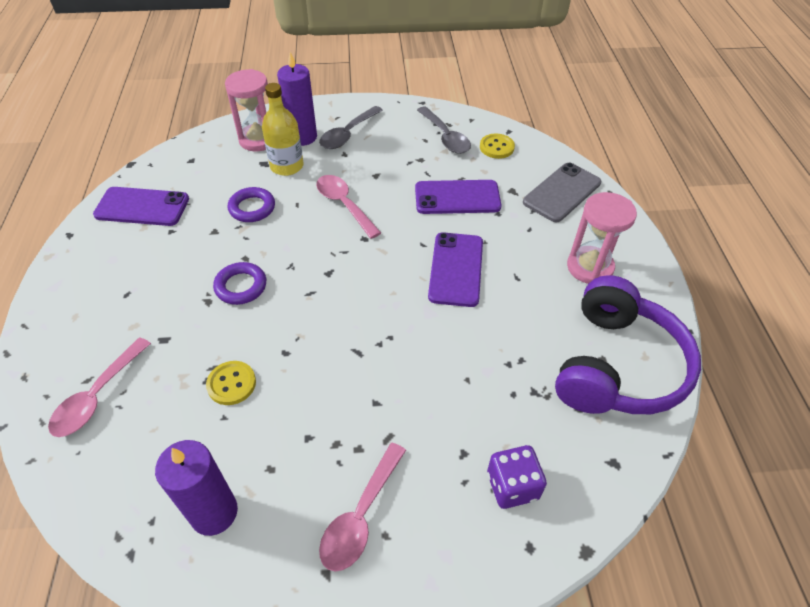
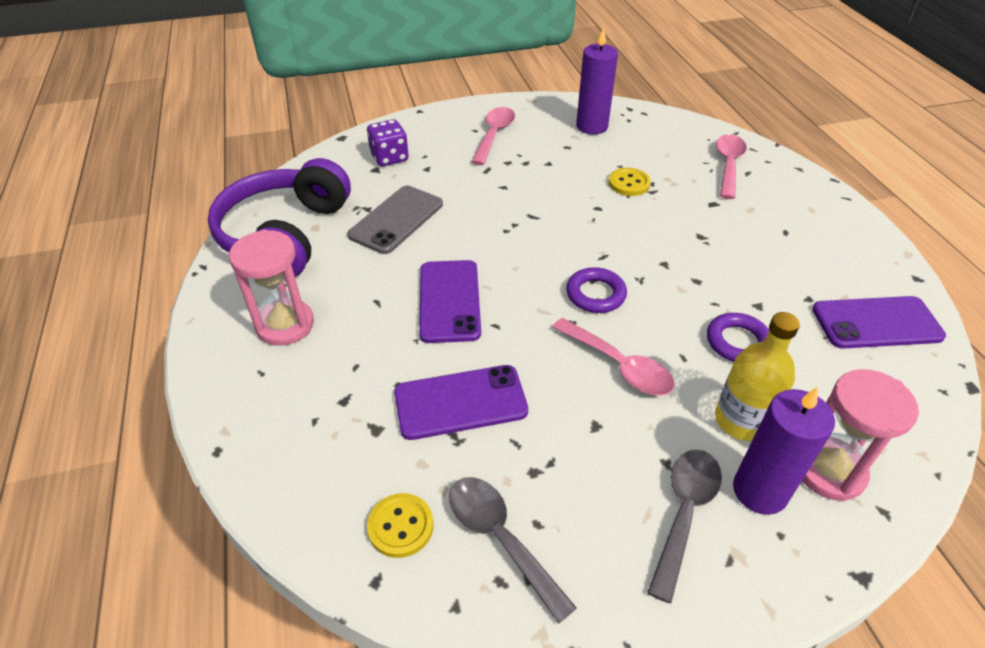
camera: 170 degrees right, 5 degrees down
(241, 286) = (678, 252): purple ring -> purple ring (595, 294)
(562, 192) = (296, 437): grey phone -> grey phone (396, 220)

